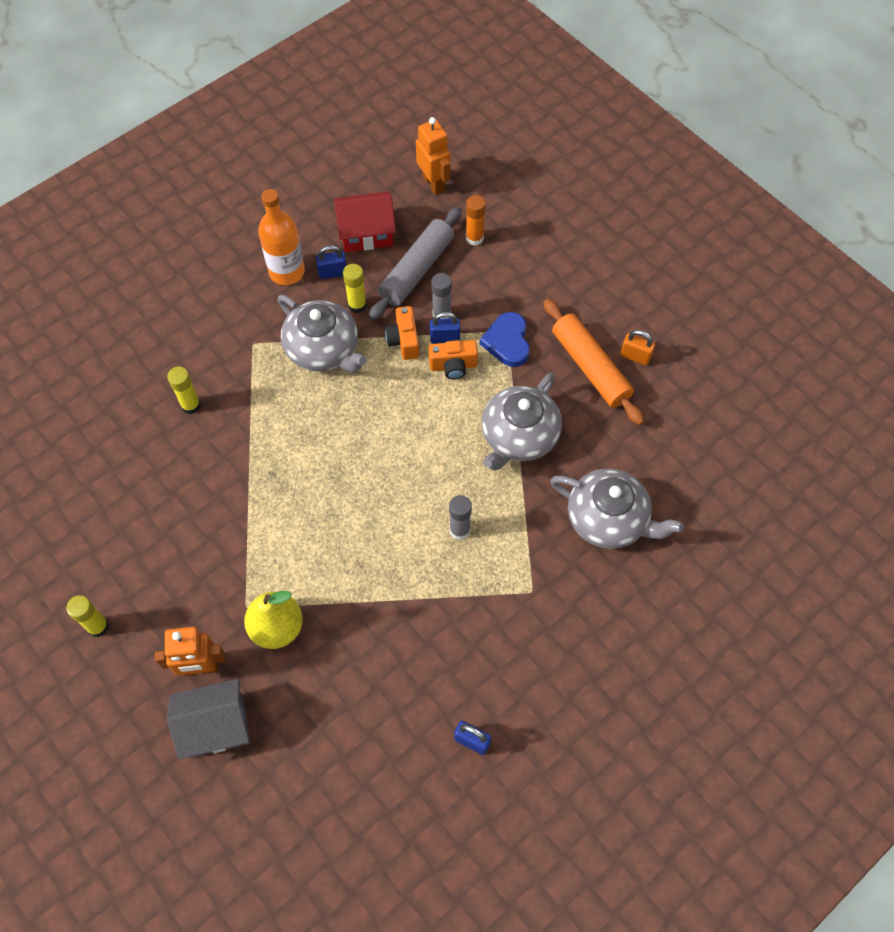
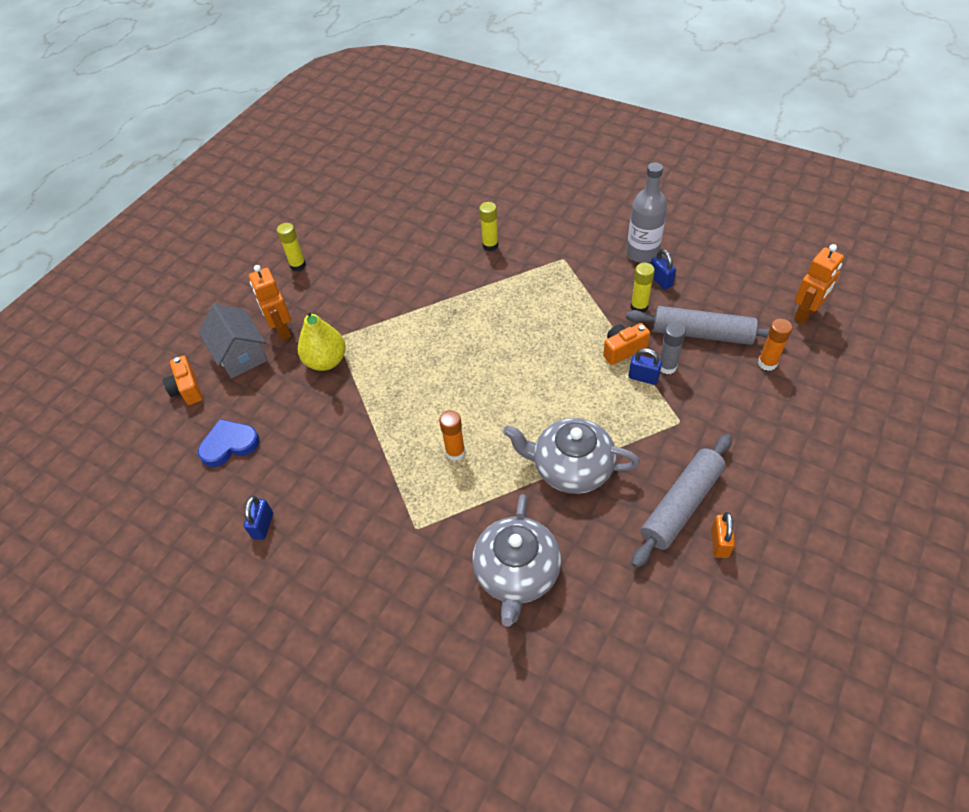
camera: 75 degrees right, 10 degrees down
(287, 272) = (642, 253): orange bottle -> grey bottle
(323, 349) = (583, 301): grey teapot -> none
(366, 233) = (716, 287): red house -> none
(445, 338) = (643, 377): blue padlock -> blue padlock turned 45 degrees counterclockwise
(453, 366) = (618, 393): orange camera -> orange camera (187, 389)
(459, 530) = (455, 452): grey glue stick -> orange glue stick
(507, 342) = (668, 426): blue heart -> blue heart (229, 444)
(590, 367) = (681, 505): orange rolling pin -> grey rolling pin

